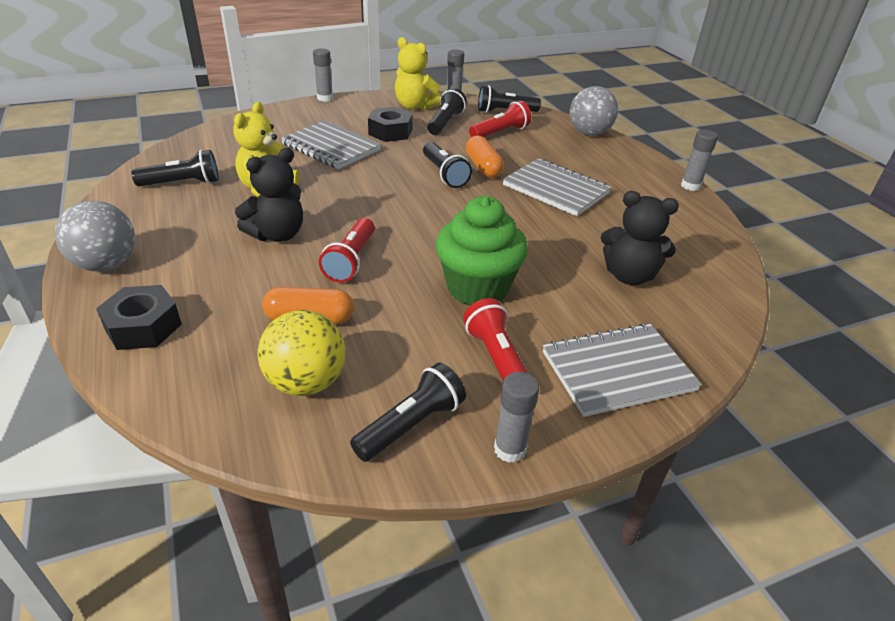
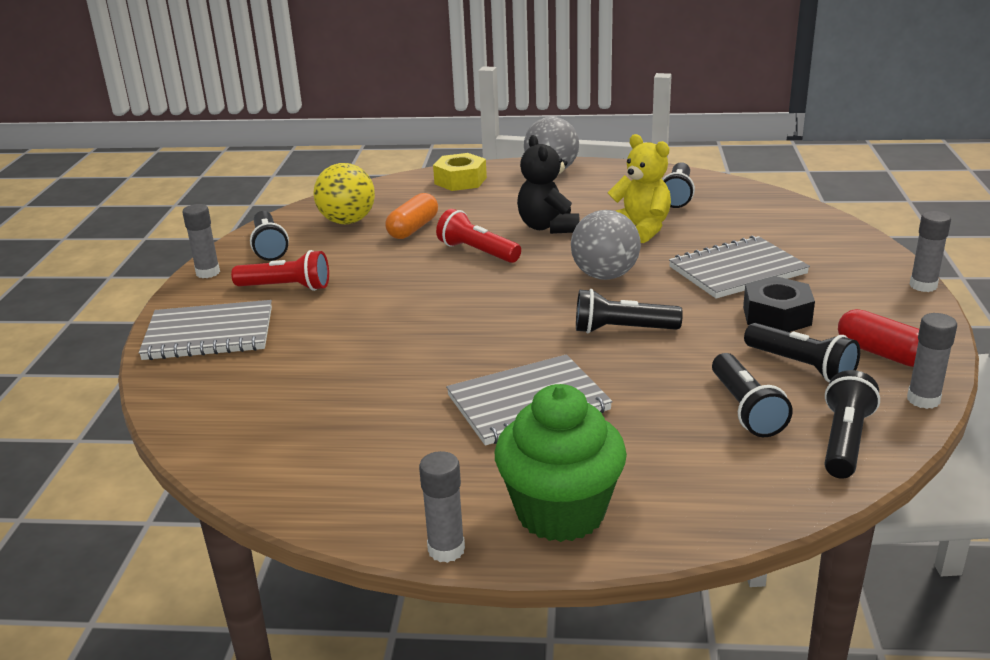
camera: 120 degrees right, 10 degrees down
(143, 326) = (460, 181): black nut -> yellow nut
(415, 106) = (882, 353): yellow teddy bear -> red capsule
(477, 288) = (379, 299): green cupcake -> green cupcake (560, 512)
(483, 167) = (627, 362): orange capsule -> none
(500, 133) = (746, 409): red flashlight -> black flashlight
(589, 133) = (712, 513): grey ball -> grey ball (605, 275)
(617, 371) = (209, 334): grey notebook -> grey notebook turned 75 degrees clockwise
(629, 275) = (308, 389): black teddy bear -> none

